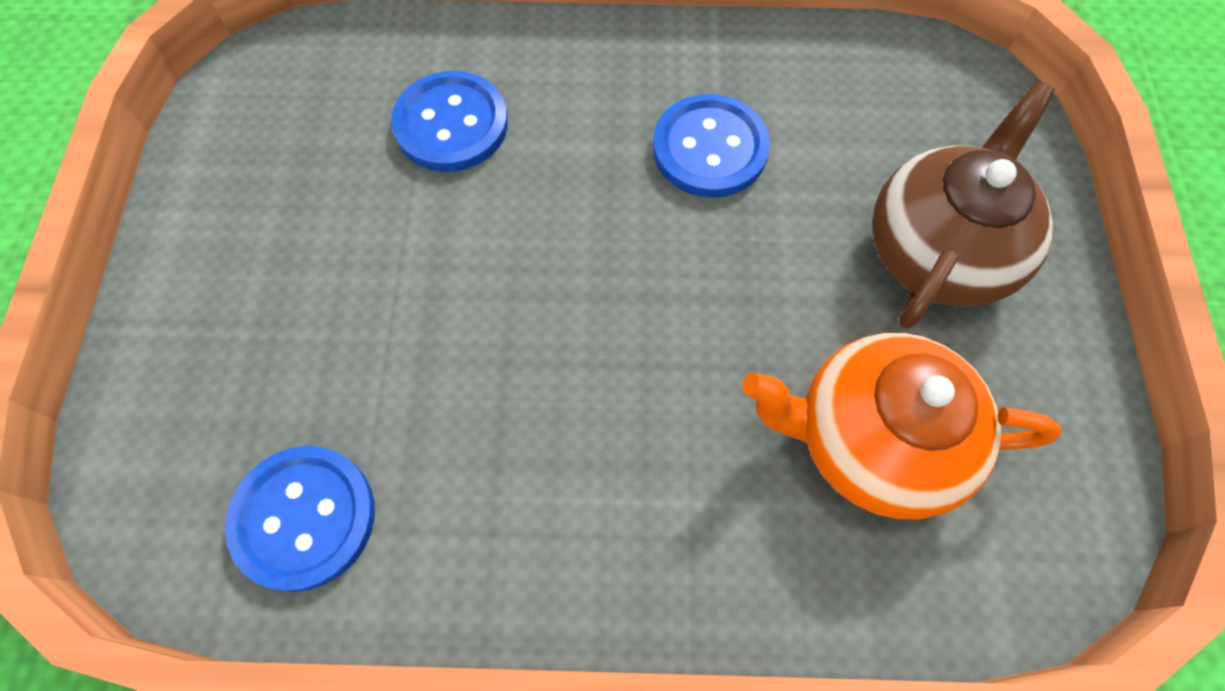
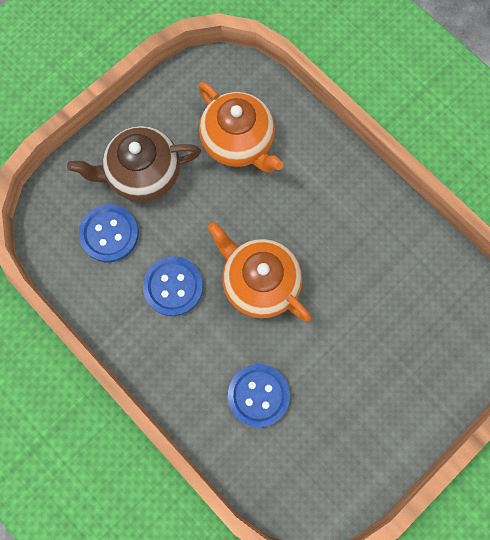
camera: 135 degrees left, 10 degrees up
(304, 518) = (435, 280): blue button -> blue button (109, 234)
(598, 257) = (259, 282): none -> orange teapot

